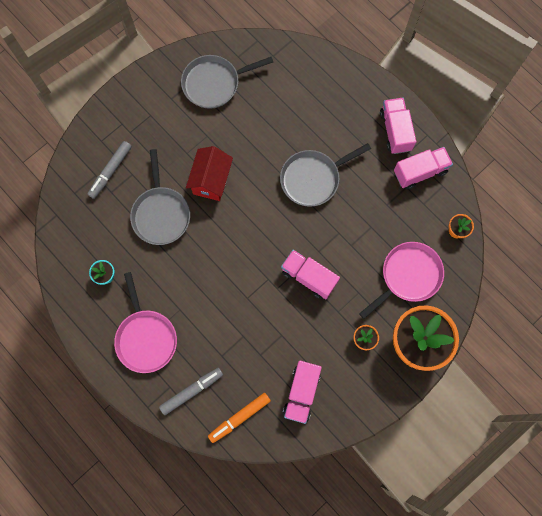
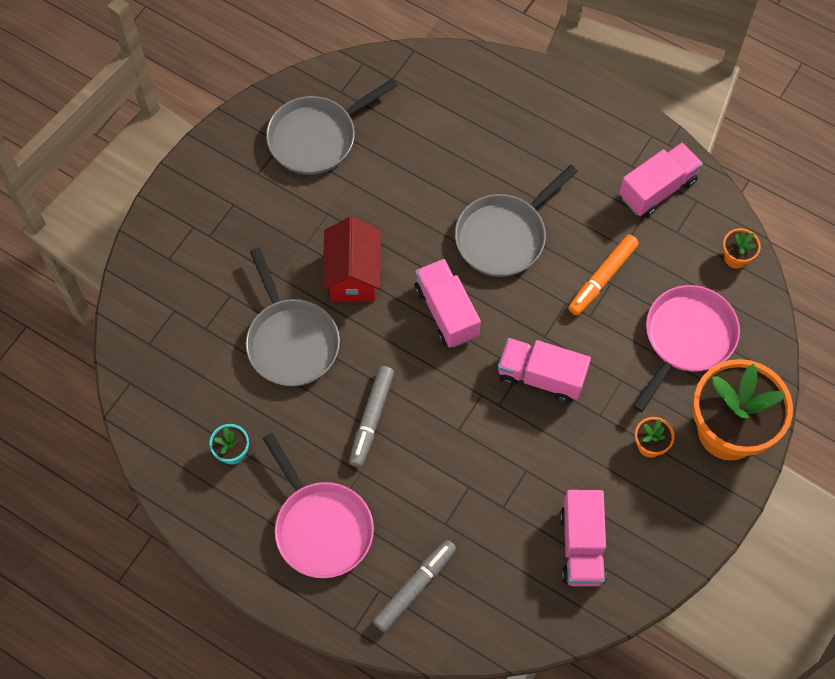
camera: 15 degrees left, 10 degrees down
(110, 171) = (196, 299): grey marker -> grey marker (371, 419)
(239, 417) = (499, 607): orange marker -> orange marker (602, 278)
(395, 131) = (603, 141): pink truck -> pink truck (446, 312)

